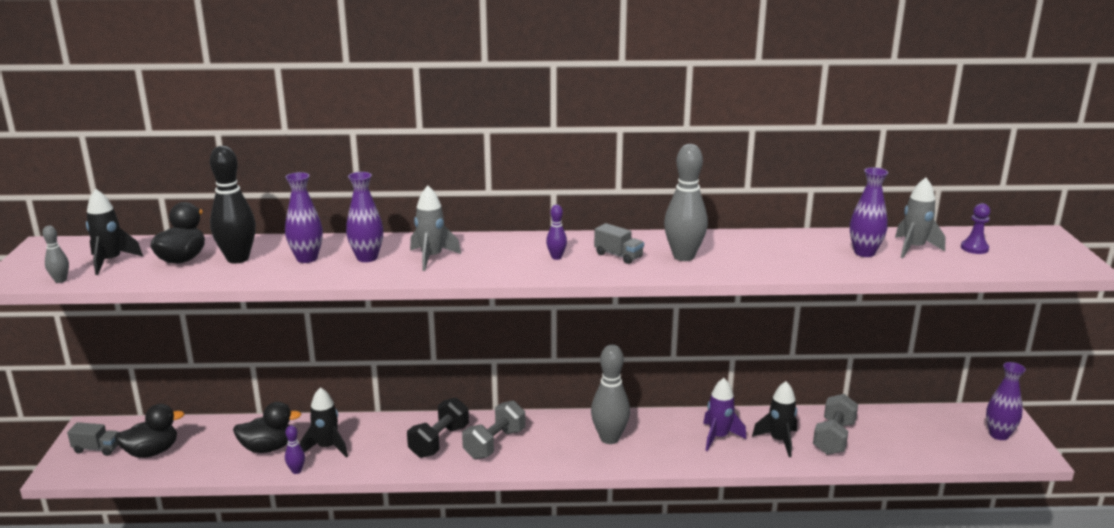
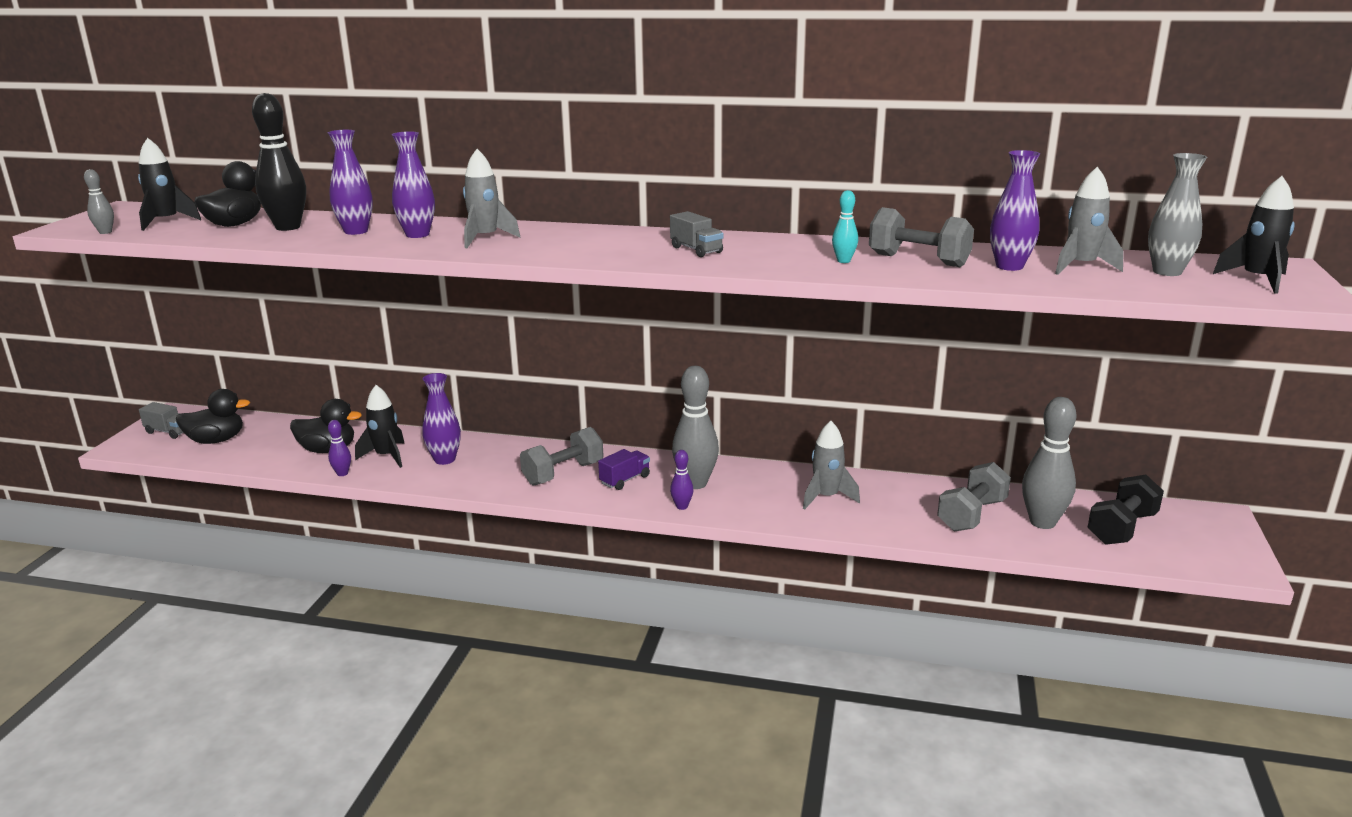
camera: 15 degrees right, 0 degrees up
(439, 441) = (505, 464): black dumbbell -> black dumbbell (1121, 528)
(550, 443) = (625, 480): none -> purple truck
(556, 257) = (623, 247): purple bowling pin -> purple bowling pin (682, 506)
(683, 256) = (774, 255): grey bowling pin -> grey bowling pin (1042, 522)
(719, 437) = (826, 497): purple rocket -> grey rocket
(741, 258) = (843, 261): none -> turquoise bowling pin
(779, 441) = (900, 510): black rocket -> black rocket (1257, 280)
(795, 252) = (918, 260): none -> grey dumbbell
(974, 248) = (1167, 272): purple pawn -> grey vase
(999, 435) = (1201, 538): purple vase -> purple vase (444, 459)

